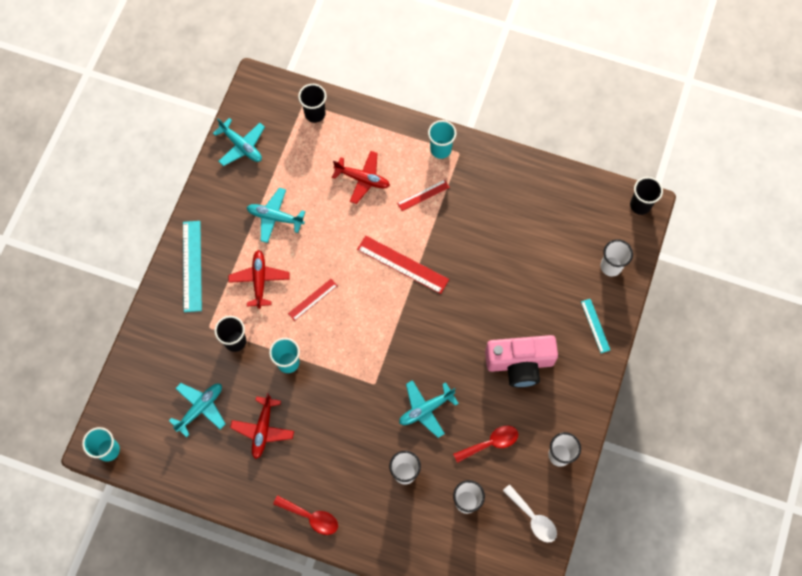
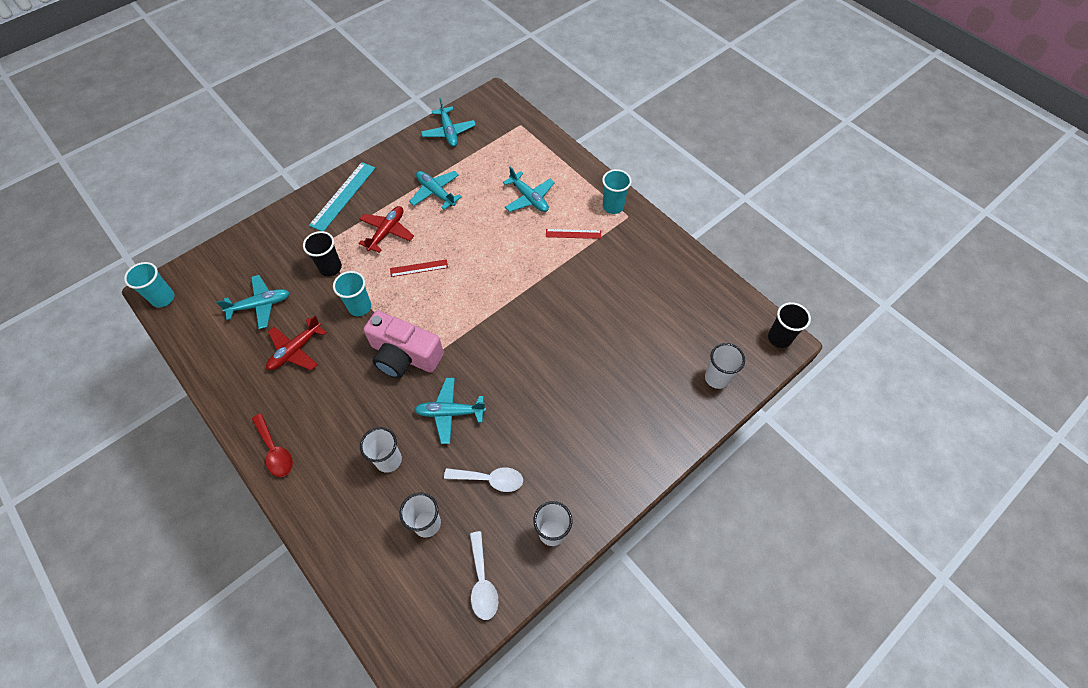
camera: 30 degrees right, 10 degrees down
(315, 114) = (524, 135): black cup -> none
(362, 179) = (529, 198): red plane -> turquoise plane
(402, 264) = (516, 279): red ruler -> none
(490, 443) = (490, 479): red spoon -> white spoon
(520, 363) = (568, 419): pink camera -> pink camera (404, 355)
(595, 325) = (667, 424): turquoise ruler -> none

